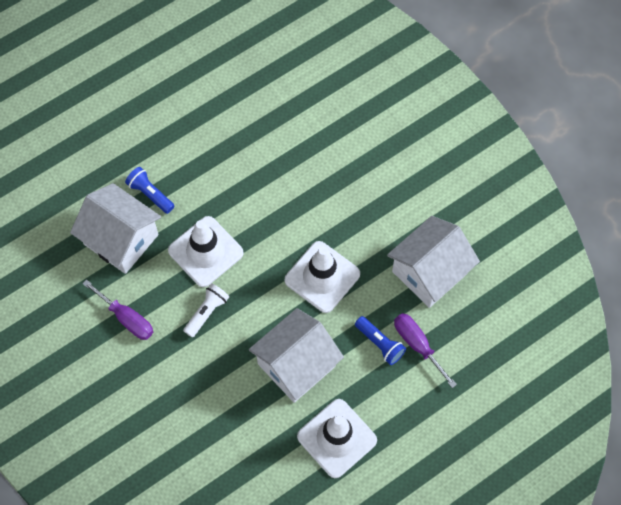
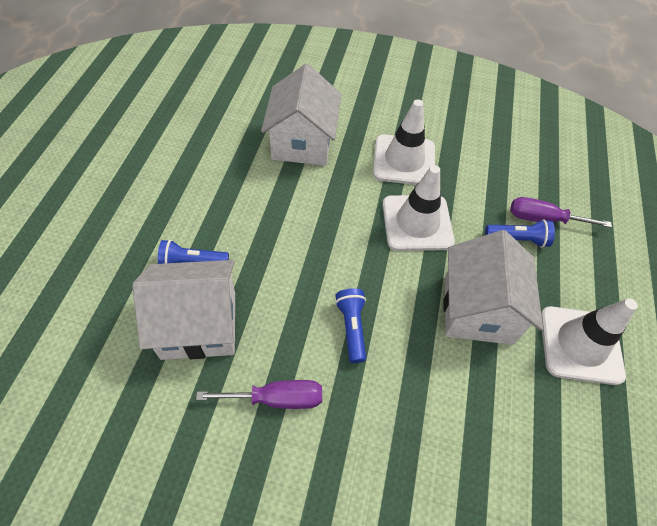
camera: 45 degrees left, 10 degrees down
(205, 251) = (296, 275): white traffic cone -> white traffic cone (404, 160)
(207, 312) = (352, 327): white flashlight -> blue flashlight
(429, 272) = (488, 163): white house -> white house (302, 142)

